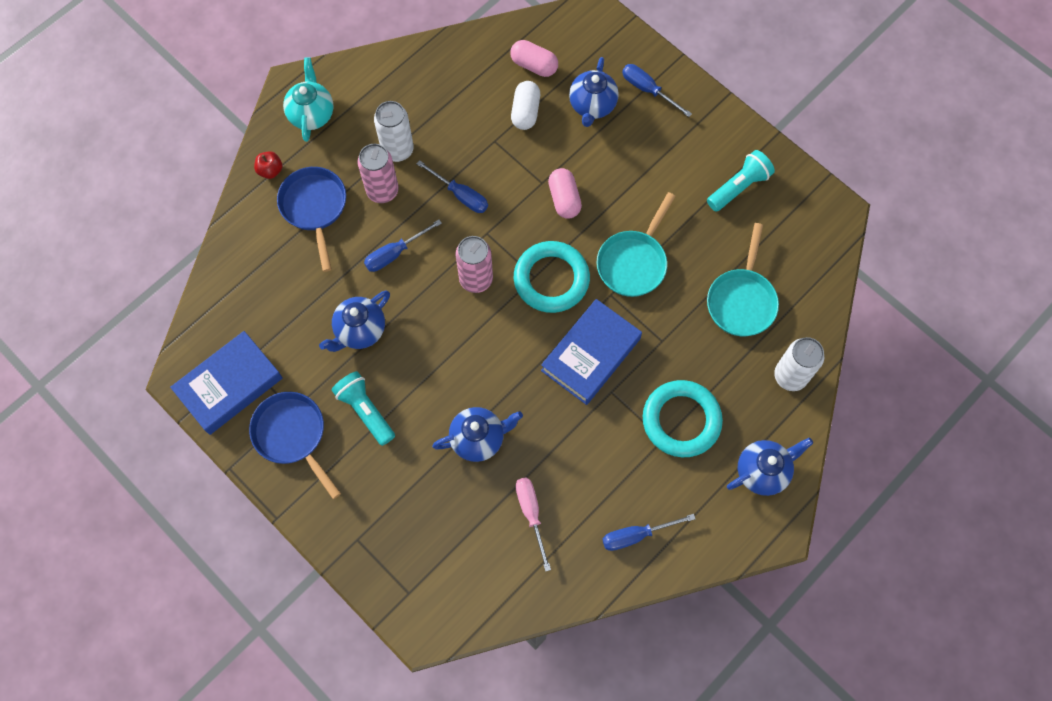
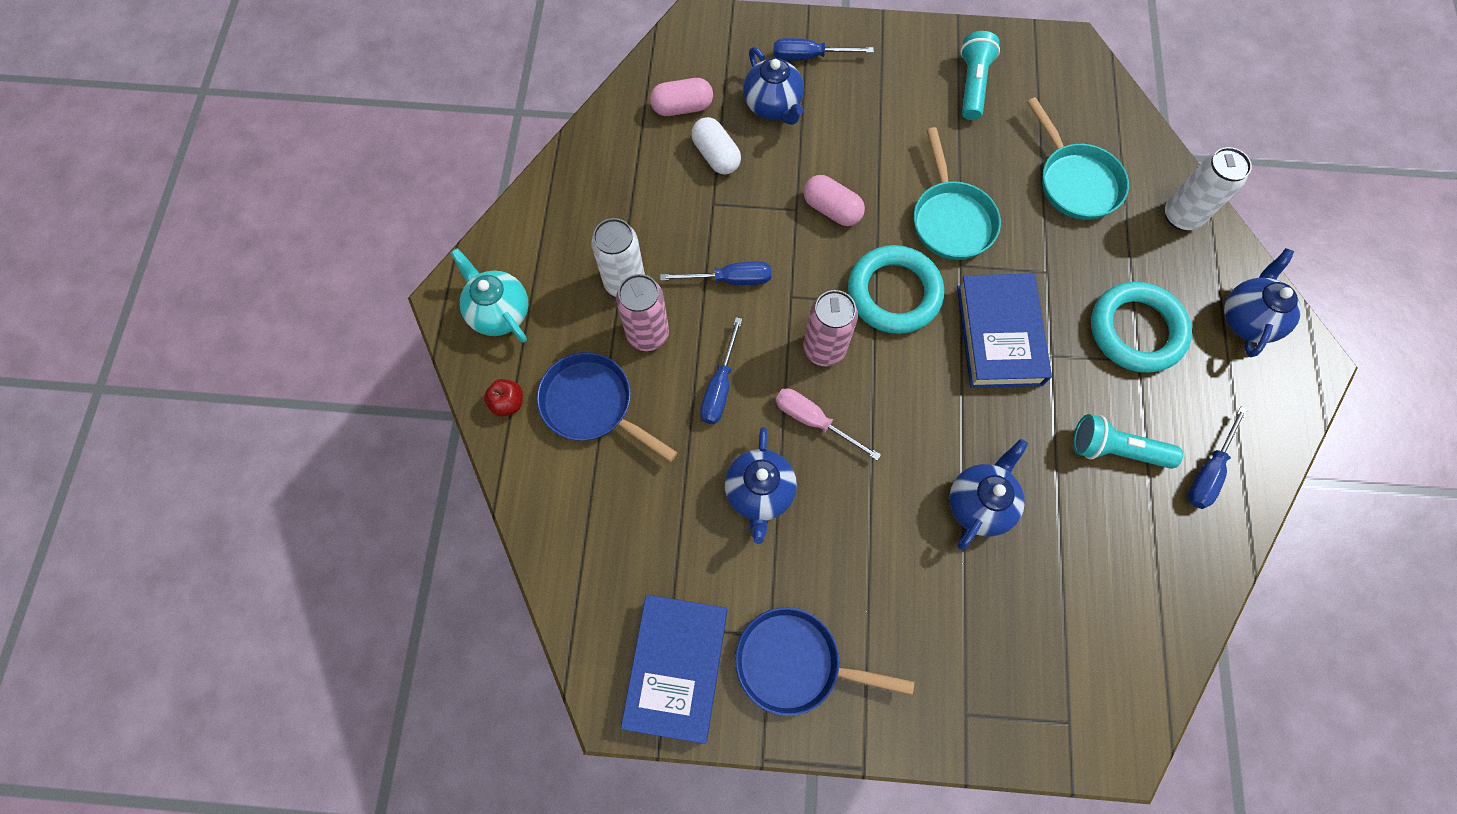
camera: 40 degrees left, 0 degrees up
(365, 411) = (844, 571): turquoise flashlight -> turquoise flashlight (1115, 449)
(531, 514) = (1100, 535): pink screwdriver -> pink screwdriver (813, 421)

